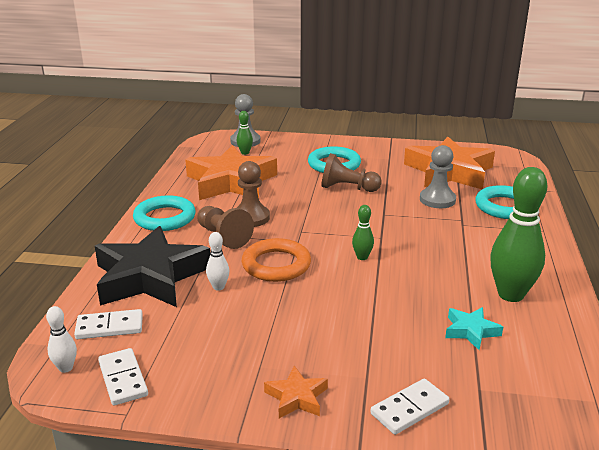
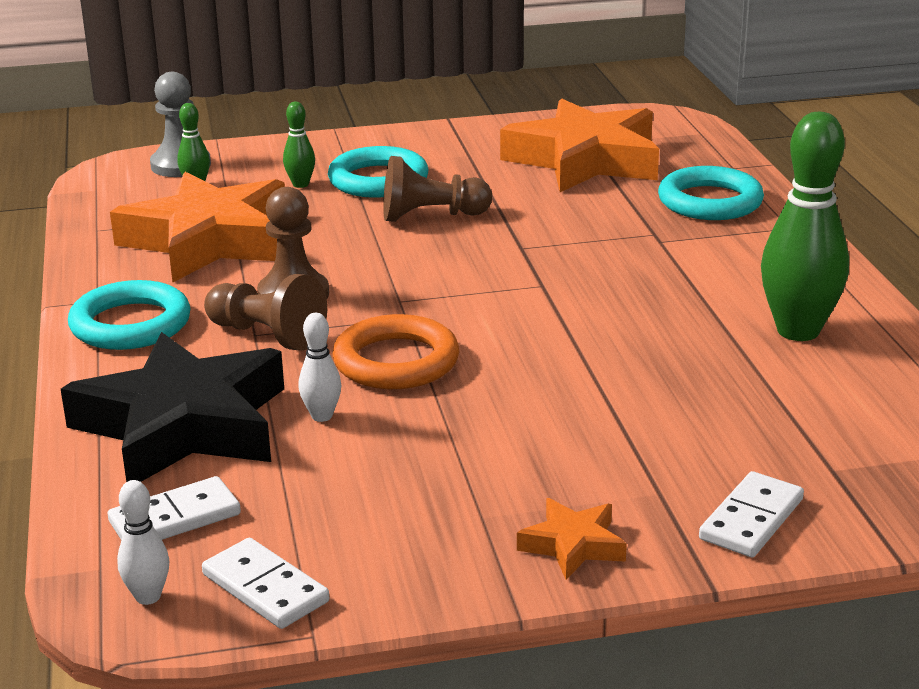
camera: 20 degrees left, 0 degrees up
(362, 257) = (532, 321): green bowling pin -> green bowling pin (300, 184)
(437, 200) = (595, 209): grey pawn -> none
(471, 331) = (772, 394): turquoise star -> none

